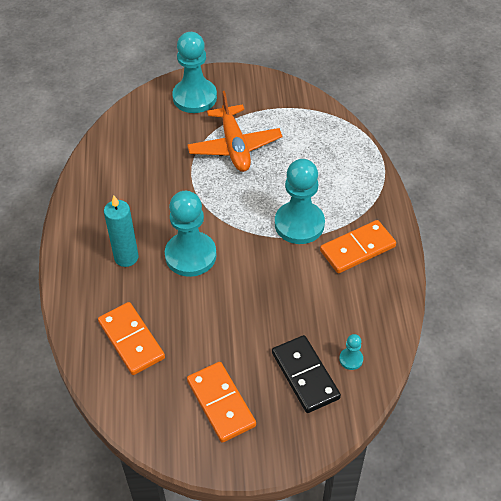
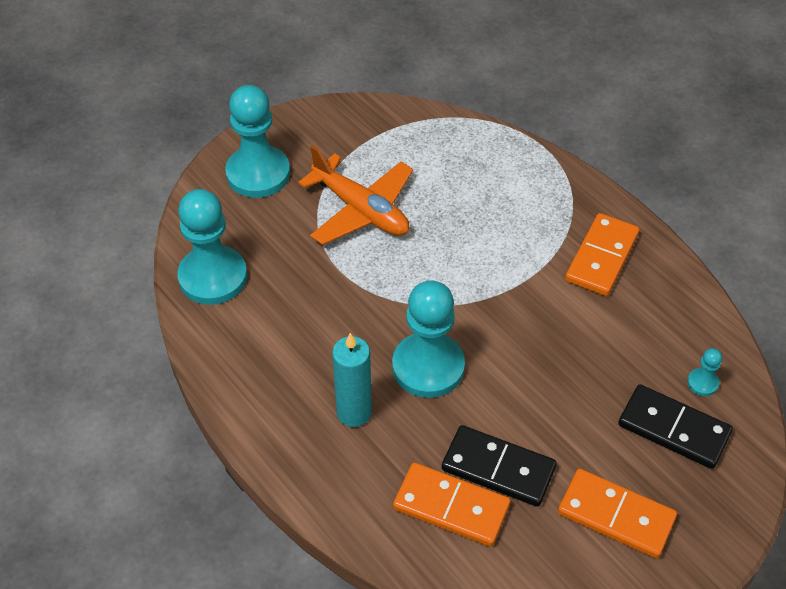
camera: 35 degrees left, 0 degrees up
(177, 335) = (498, 468): none -> black domino
(299, 224) = (516, 263): turquoise pawn -> turquoise pawn (213, 277)

